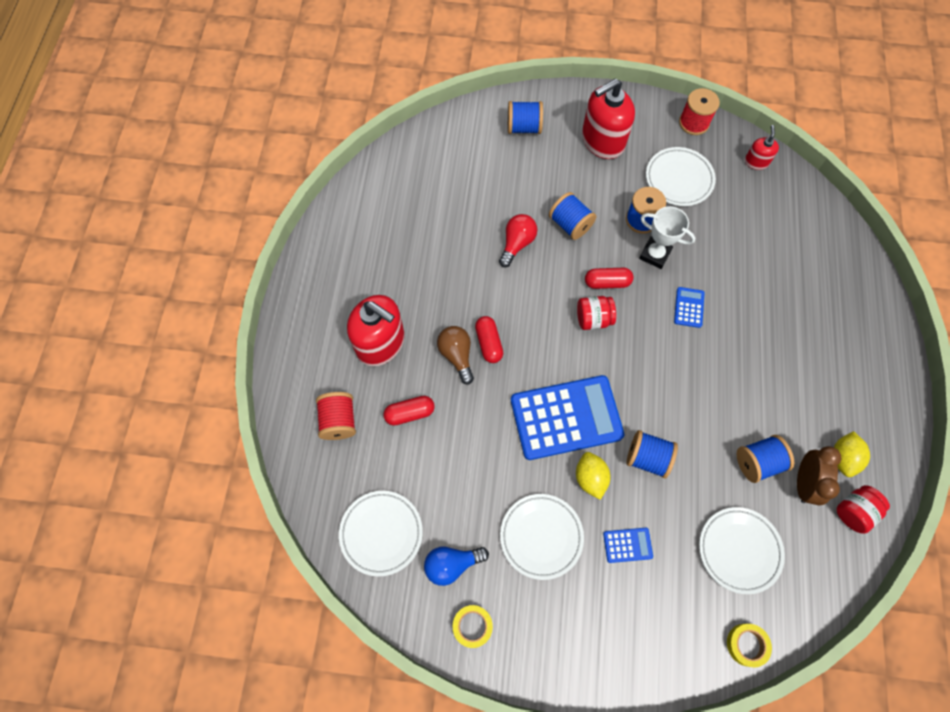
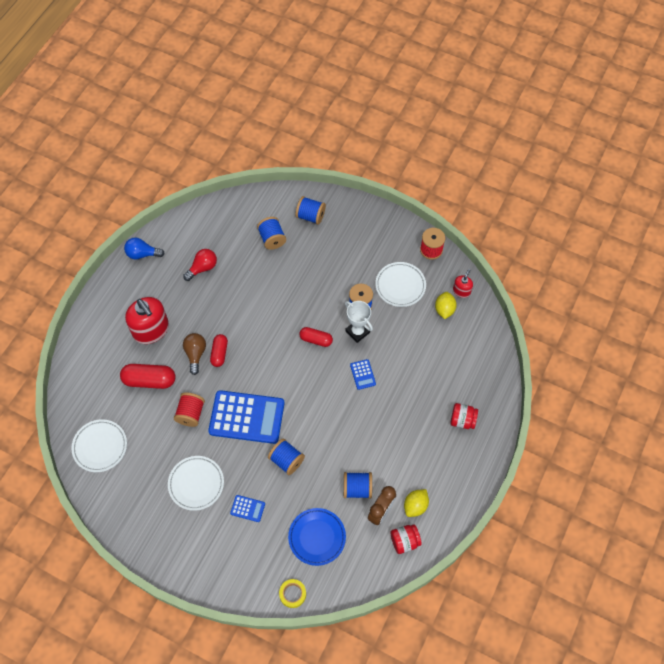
camera: 20 degrees right, 5 degrees down
(339, 421) = (104, 370): red spool -> red spool (191, 414)
(409, 413) = (149, 380): red capsule -> red capsule, size x1.57
(452, 564) = (134, 480): blue light bulb -> blue light bulb (142, 254)
(472, 626) = (130, 520): yellow tape -> none
(517, 244) = (268, 294): red light bulb -> red light bulb (202, 268)
(570, 224) = (310, 293): blue spool -> blue spool (272, 239)
(590, 478) = (244, 460): yellow lemon -> yellow lemon (444, 310)
(593, 319) = (295, 360): red jar -> red jar (462, 420)
(602, 141) = (360, 242): red soap dispenser -> none
(689, 307) = (362, 374): blue calculator -> blue calculator turned 135 degrees clockwise
(739, 550) = (317, 537): white plate -> blue plate

